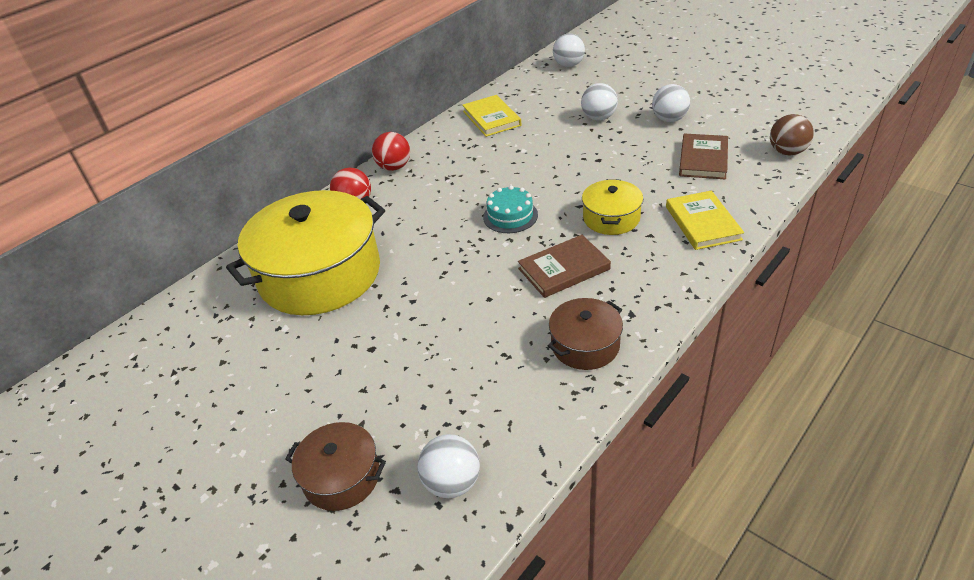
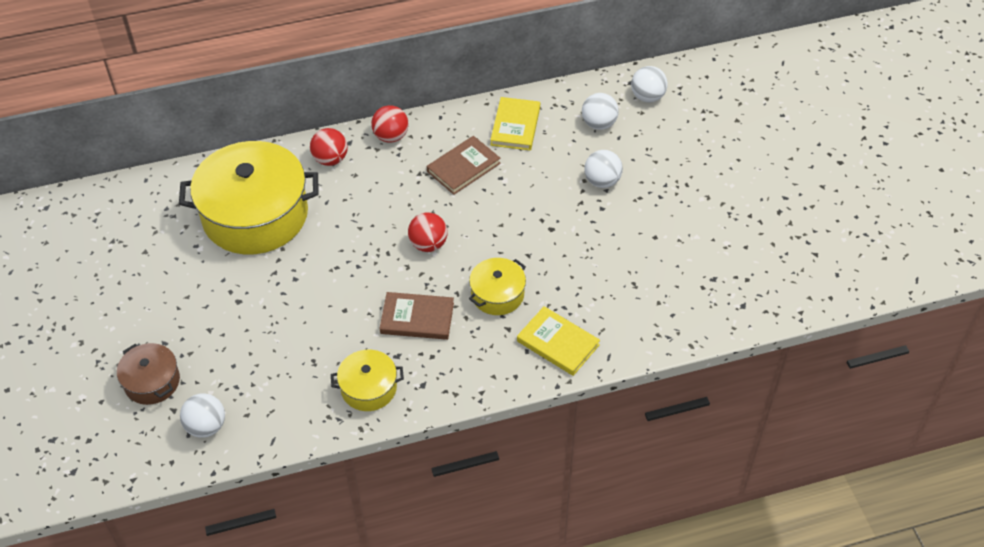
camera: 30 degrees right, 10 degrees up
(510, 216) = (428, 244): turquoise cake -> red ball
(585, 345) = (368, 388): brown pot -> yellow pot
(669, 119) = (657, 220): white ball -> white ball (599, 124)
(702, 223) = (558, 343): yellow book -> yellow book turned 75 degrees counterclockwise
(703, 159) = (633, 282): brown book -> brown book (463, 167)
(787, 152) = (709, 318): brown ball -> none

